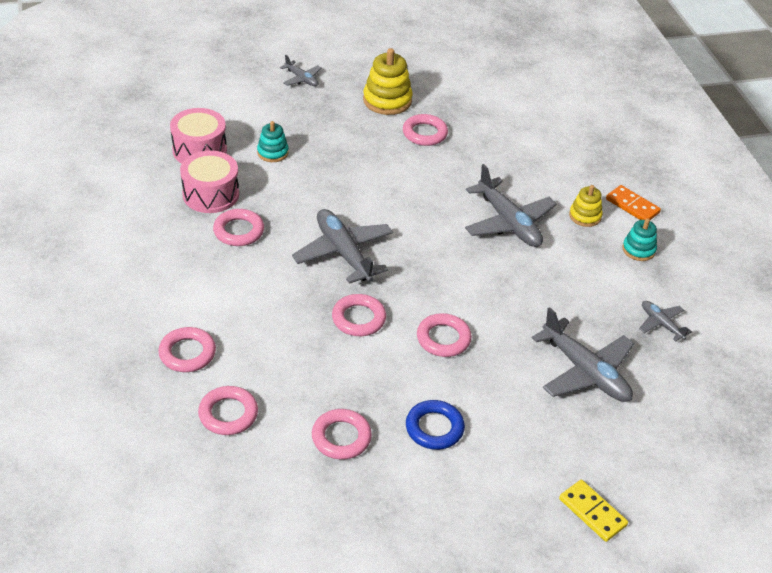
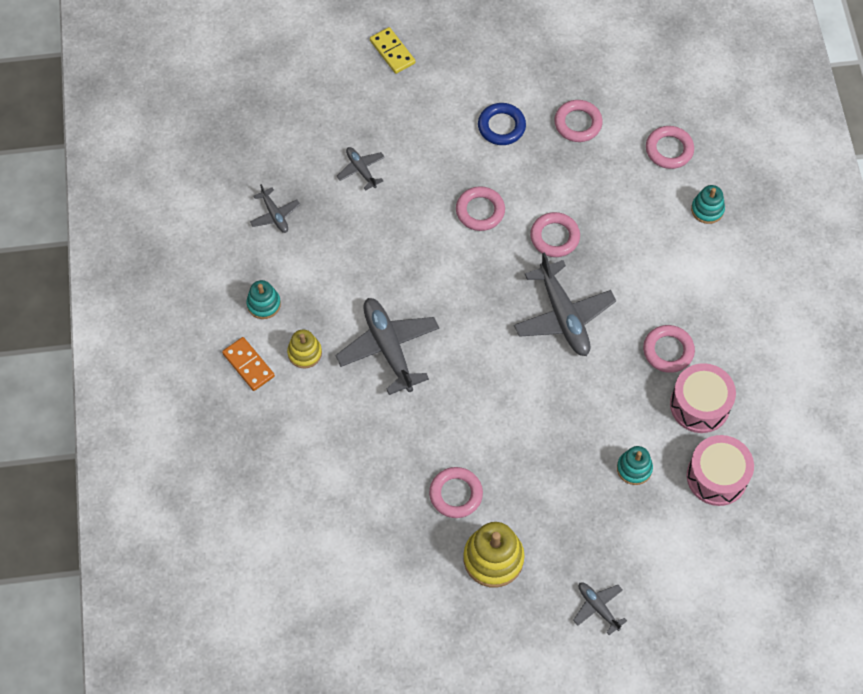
camera: 170 degrees left, 20 degrees up
(187, 353) = (707, 209): pink ring -> turquoise stacking toy
(585, 372) = (361, 170): grey plane -> grey plane, size x0.52

